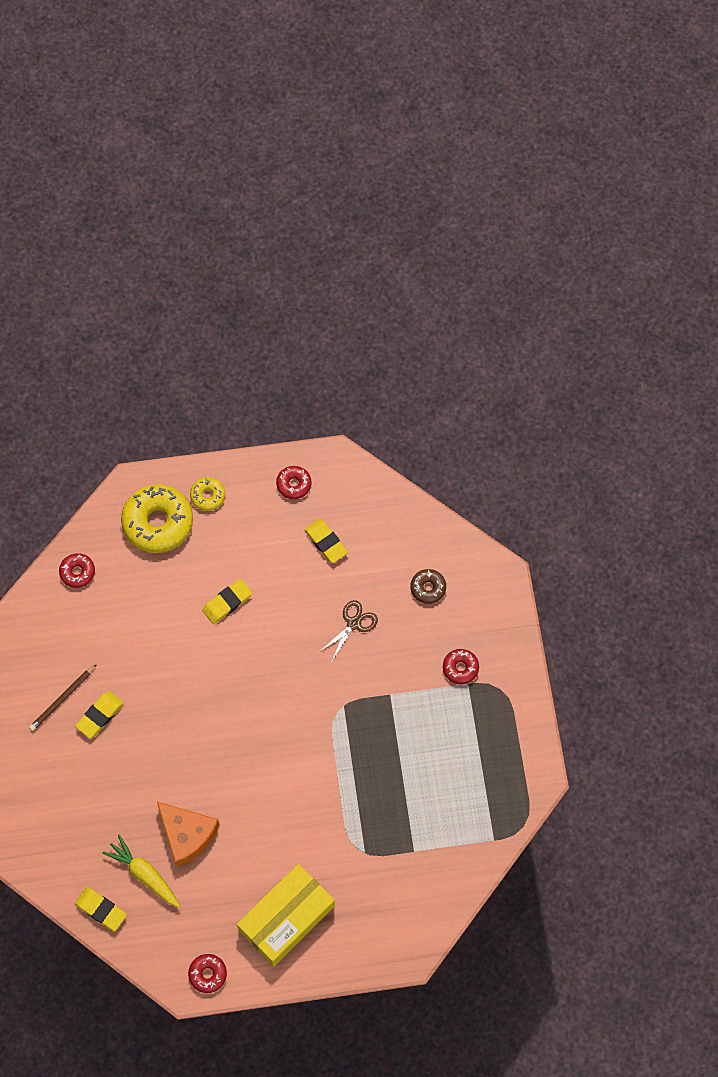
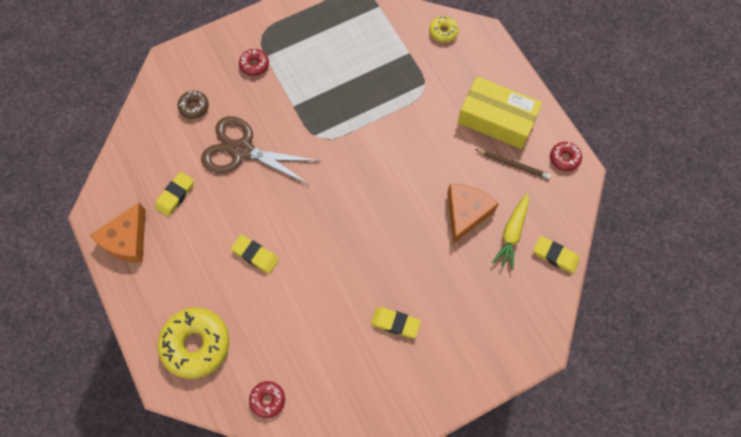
camera: 110 degrees left, 0 degrees up
(62, 699) = (392, 362): brown pencil -> brown pencil (513, 164)
(101, 909) = (555, 256): yellow eraser -> yellow eraser turned 75 degrees counterclockwise
(208, 496) = (157, 310): yellow donut -> yellow donut (443, 32)
(294, 484) = (127, 240): red donut -> orange cheese
(354, 623) = (242, 150): brown scissors -> brown scissors, size x1.97

